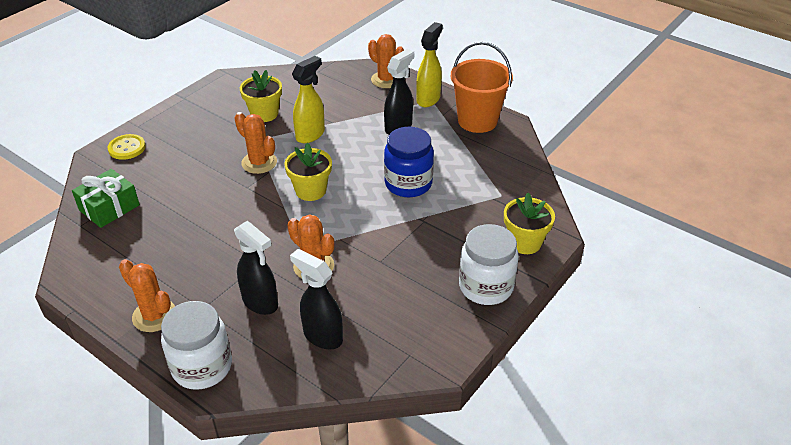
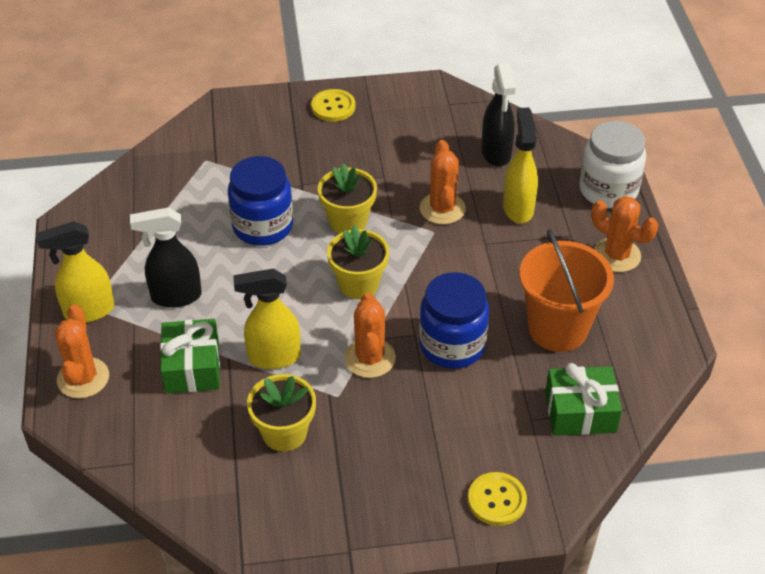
camera: 135 degrees left, 5 degrees up
(154, 315) = (616, 255): orange cactus -> orange cactus turned 45 degrees counterclockwise
(218, 194) = (452, 345): none -> blue jar
(260, 302) = (518, 208): black spray bottle -> yellow spray bottle
(344, 109) = (192, 367): none -> green gift
(477, 121) = (92, 245): orange bucket -> orange bucket (558, 328)
(486, 286) = (333, 107): white jar -> yellow button
(524, 242) = (254, 114): yellow flower pot -> yellow flower pot (348, 220)

